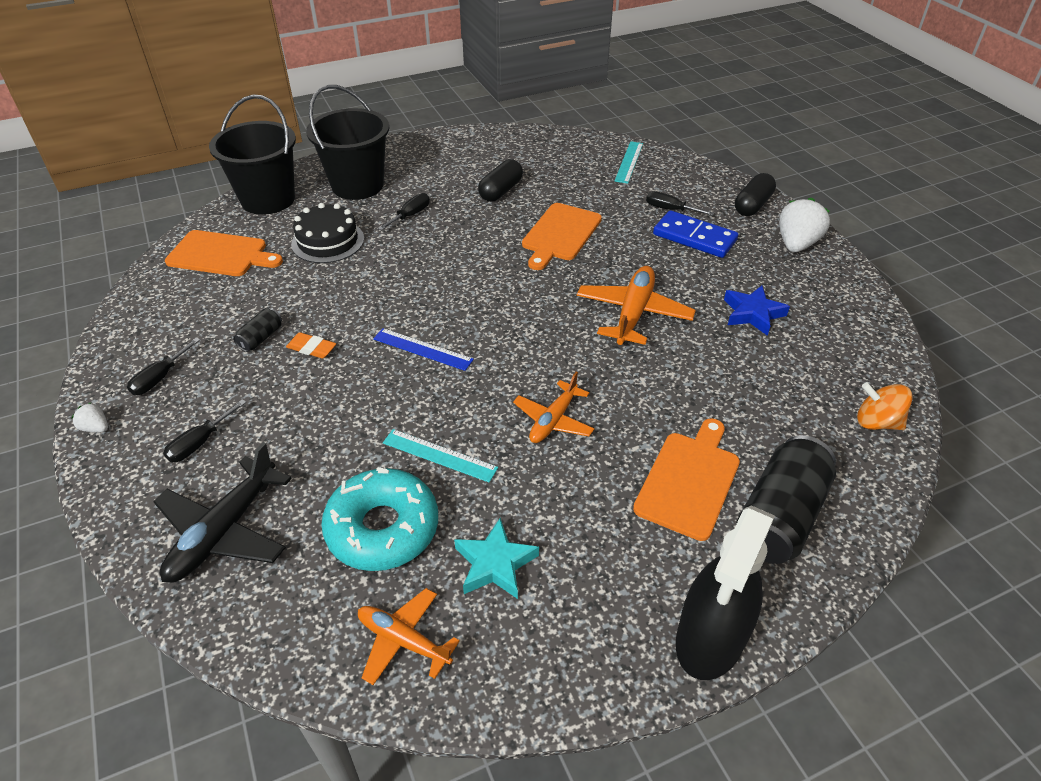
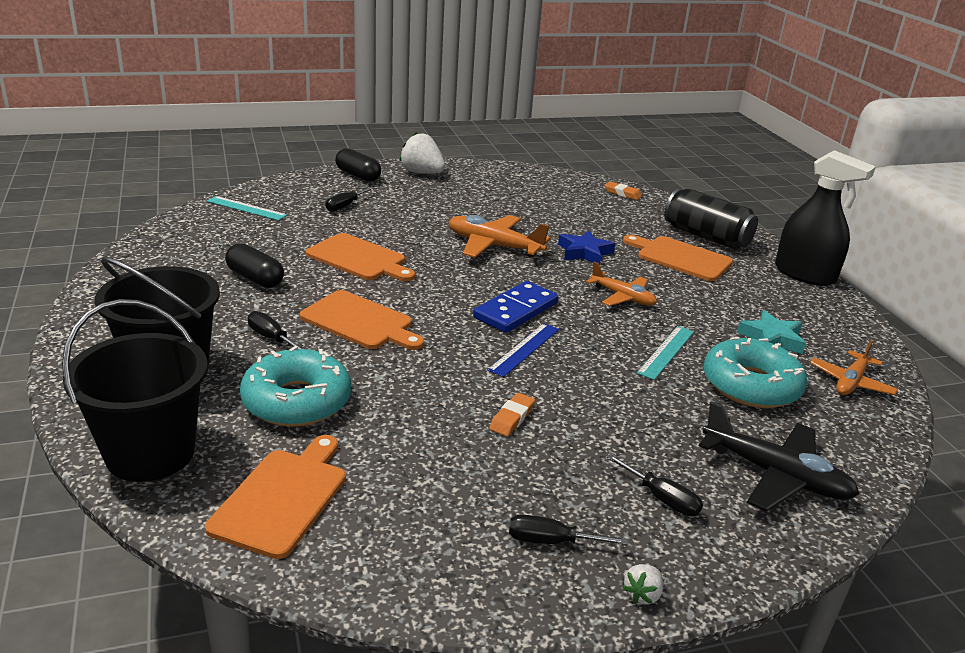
camera: 85 degrees left, 15 degrees down
(160, 378) = (551, 541): black screwdriver -> black screwdriver turned 150 degrees clockwise
(261, 338) = (486, 456): black can -> none
(328, 241) = (297, 401): black cake -> turquoise donut
(446, 251) = (360, 322): none -> orange cutting board
(694, 237) = (394, 205): blue domino -> blue domino (516, 310)
(752, 314) = (505, 204): blue star -> blue star (584, 252)
(876, 422) = (622, 193): orange spinning top -> orange eraser

